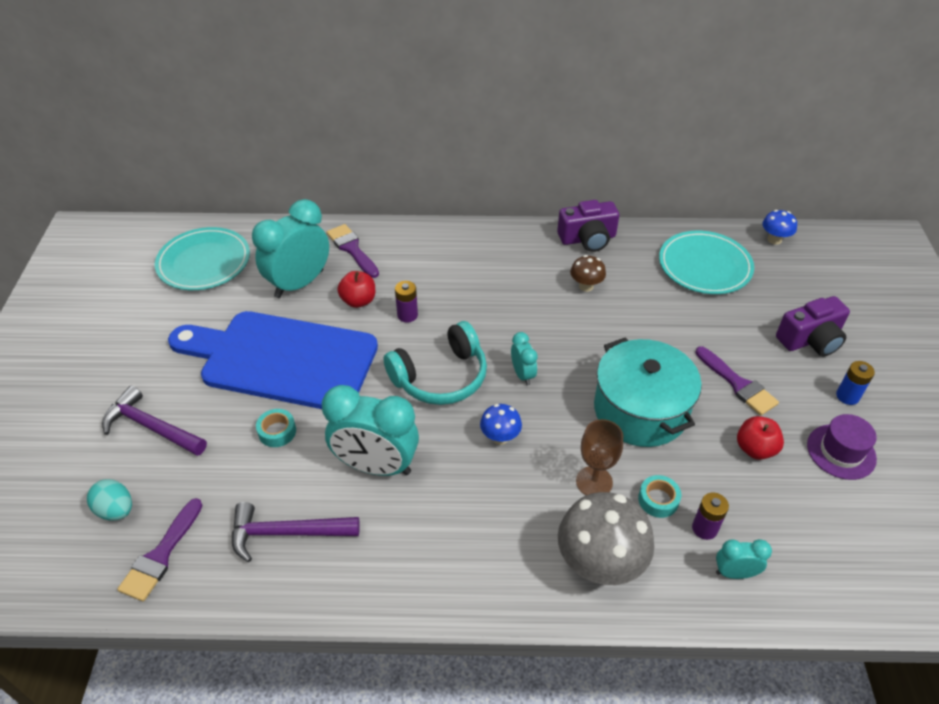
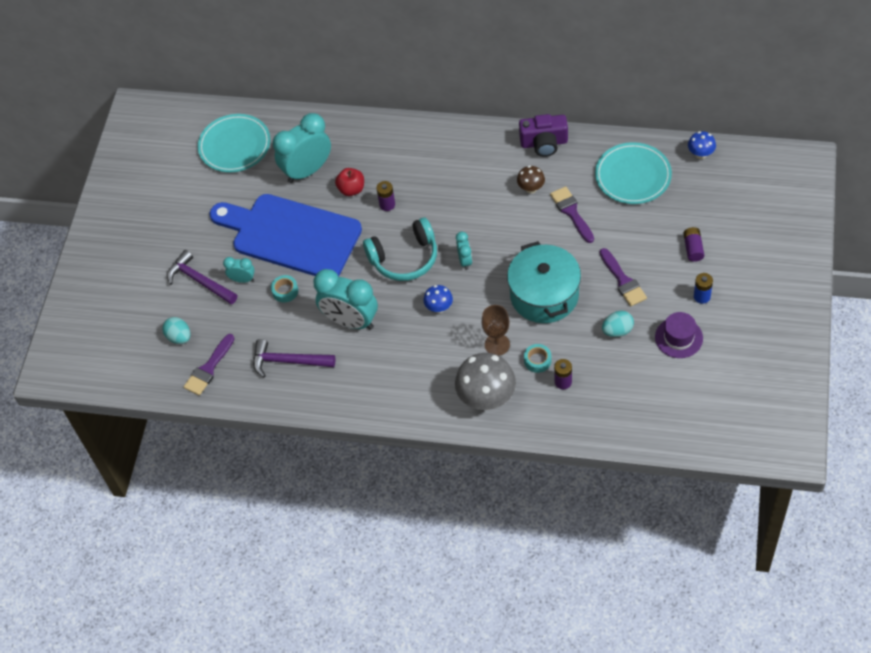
camera: 15 degrees right, 10 degrees up
(352, 249) = (351, 141): purple brush -> purple brush (571, 212)
(734, 573) = (573, 411): turquoise clock -> turquoise clock (242, 279)
(755, 449) = (617, 330): red apple -> turquoise egg
(810, 340) = (693, 248): purple camera -> purple battery

